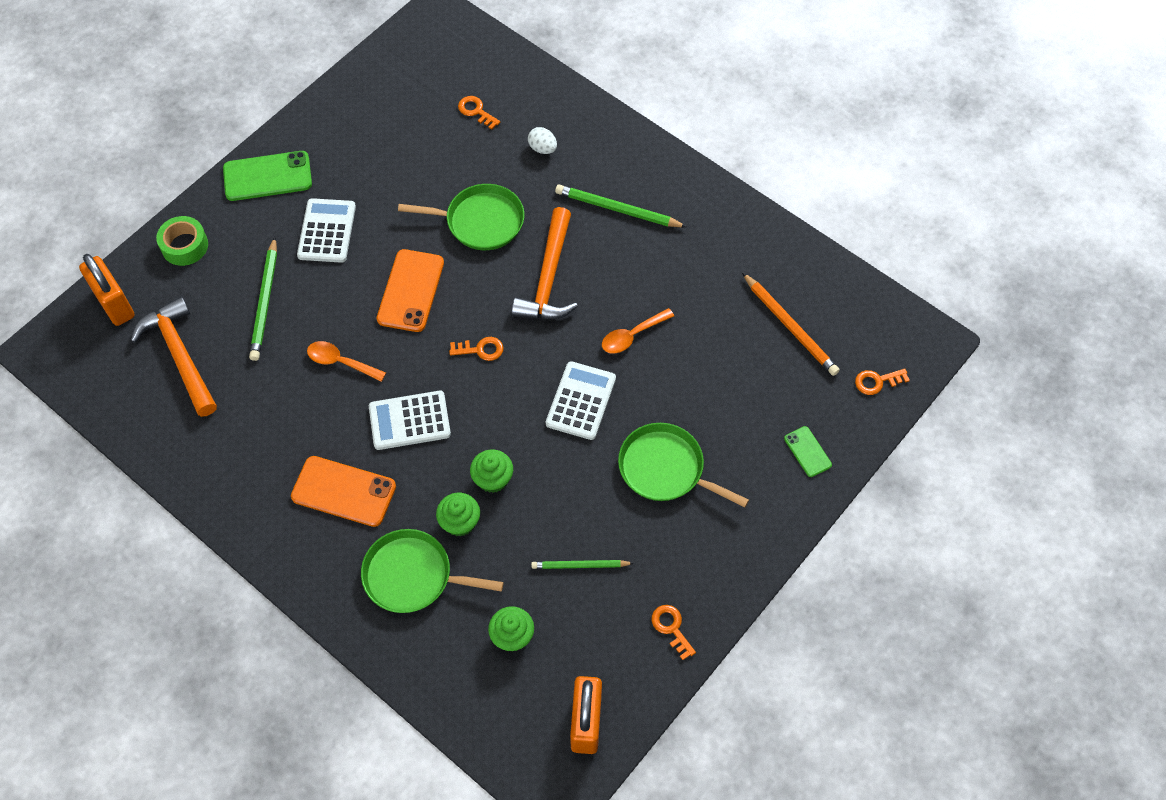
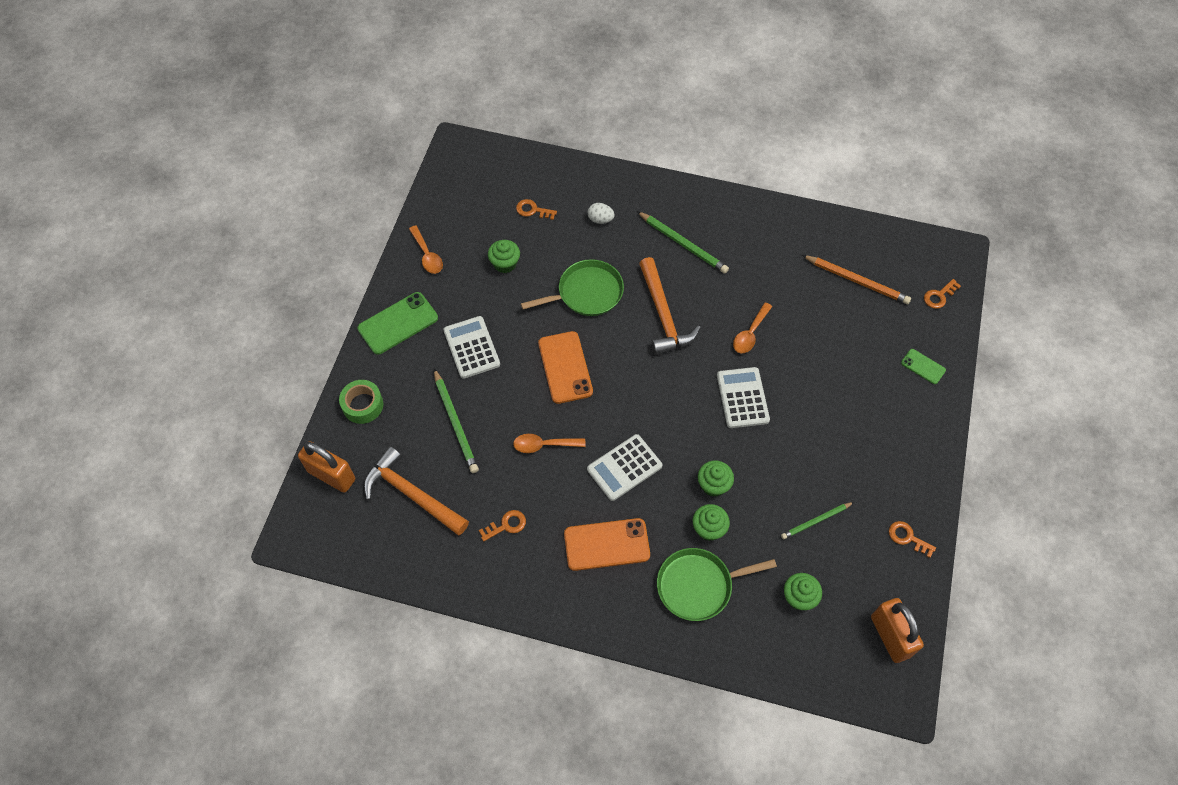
camera: 25 degrees left, 0 degrees up
(338, 117) = (427, 255): none -> orange spoon
(413, 157) = (505, 263): none -> green cupcake
(481, 349) = (645, 390): orange key -> orange key (506, 525)
(617, 209) = (683, 244): green pencil -> green pencil turned 135 degrees counterclockwise
(665, 469) = (833, 422): green pan -> none

